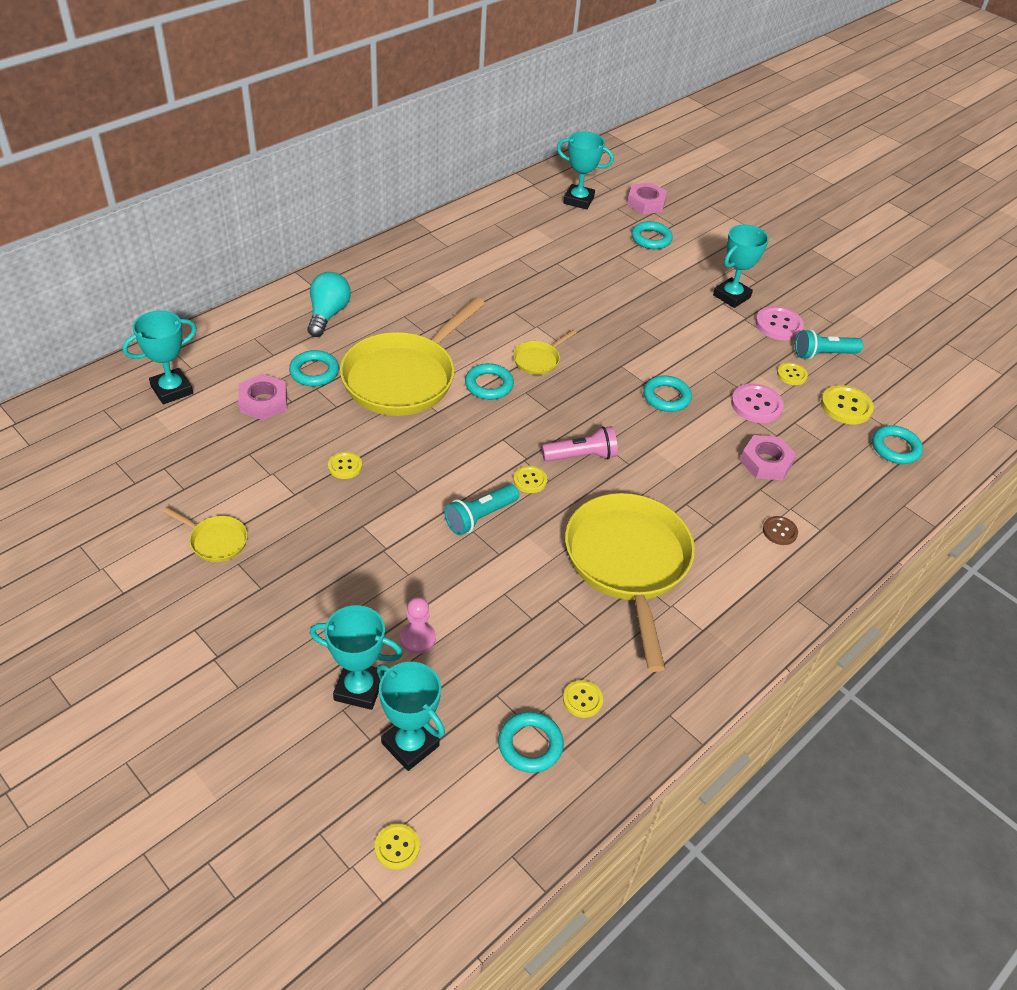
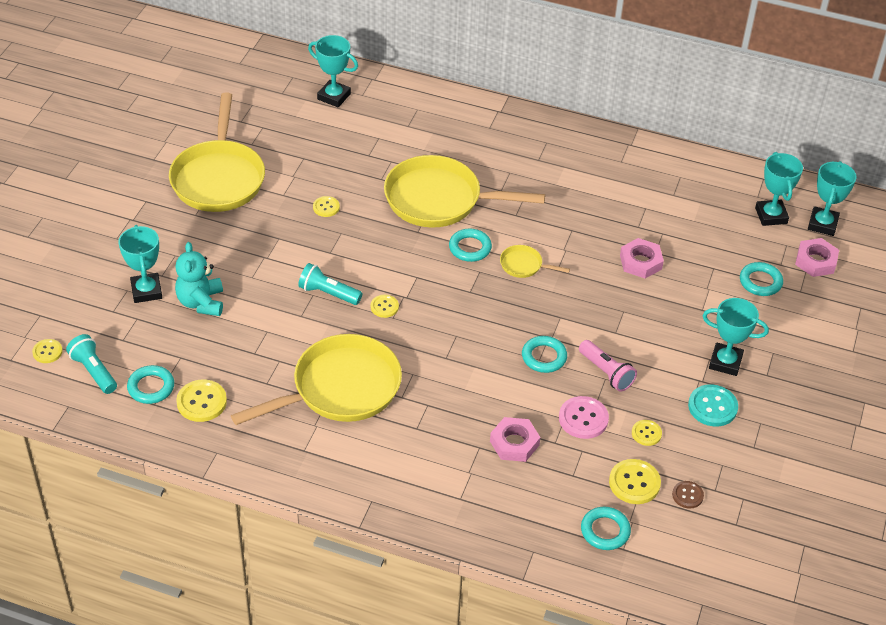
camera: 65 degrees right, 0 degrees up
(215, 541) = (218, 178): yellow pan -> yellow pan, size x2.34
(263, 402) = (357, 142): pink nut -> pink nut (640, 262)
(314, 372) = (407, 153): turquoise ring -> none
(328, 314) = (474, 133): turquoise light bulb -> none
(410, 744) = (119, 330): turquoise trophy -> turquoise trophy (822, 224)
(417, 638) = (201, 302): pink pawn -> turquoise teddy bear
(581, 456) = (432, 327): pink flashlight -> pink flashlight (606, 372)
(582, 700) = (201, 402): yellow button -> yellow button, size x1.66
(778, 325) = (712, 407): pink button -> turquoise button
(779, 531) = (438, 472): brown button -> brown button (687, 495)
(823, 354) = (697, 450): turquoise flashlight -> turquoise flashlight (94, 371)

